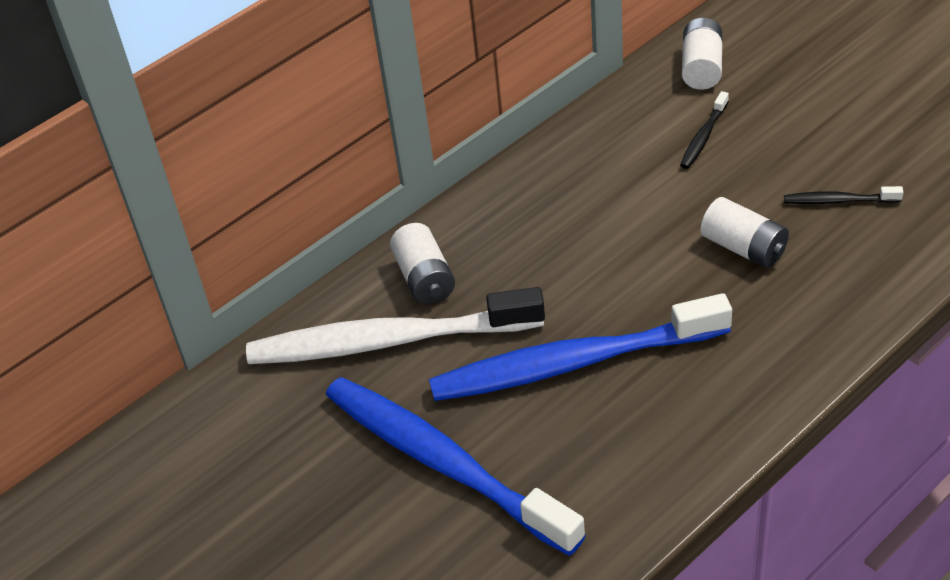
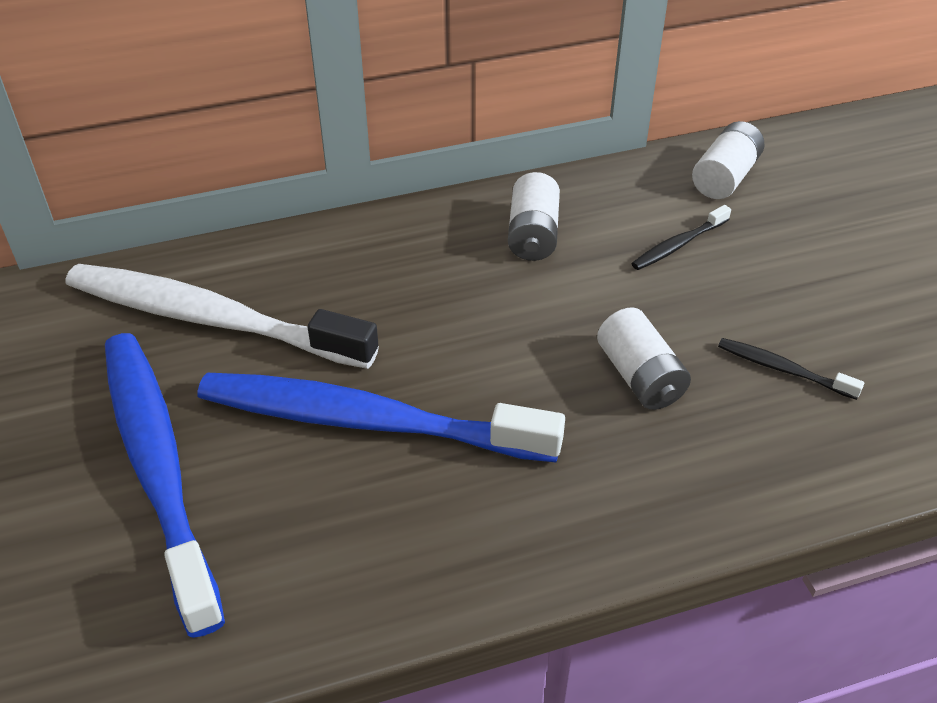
camera: 20 degrees right, 0 degrees up
(424, 278) = (295, 273): white battery -> white battery (533, 235)

